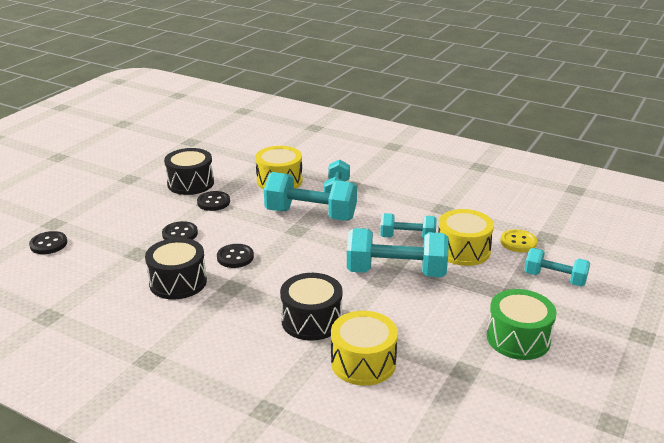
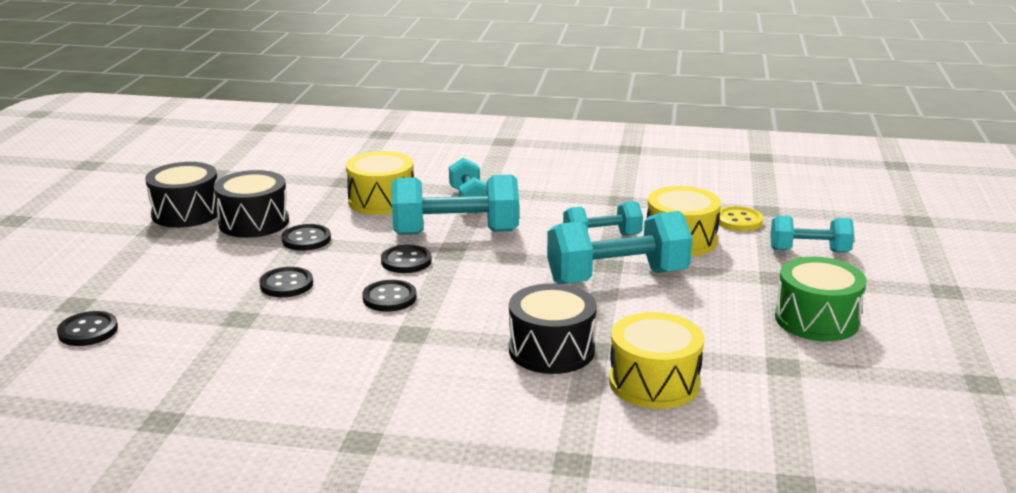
camera: 20 degrees left, 5 degrees down
(178, 282) = (330, 341): black drum -> black drum (186, 213)
(264, 231) = (406, 261): none -> black button

